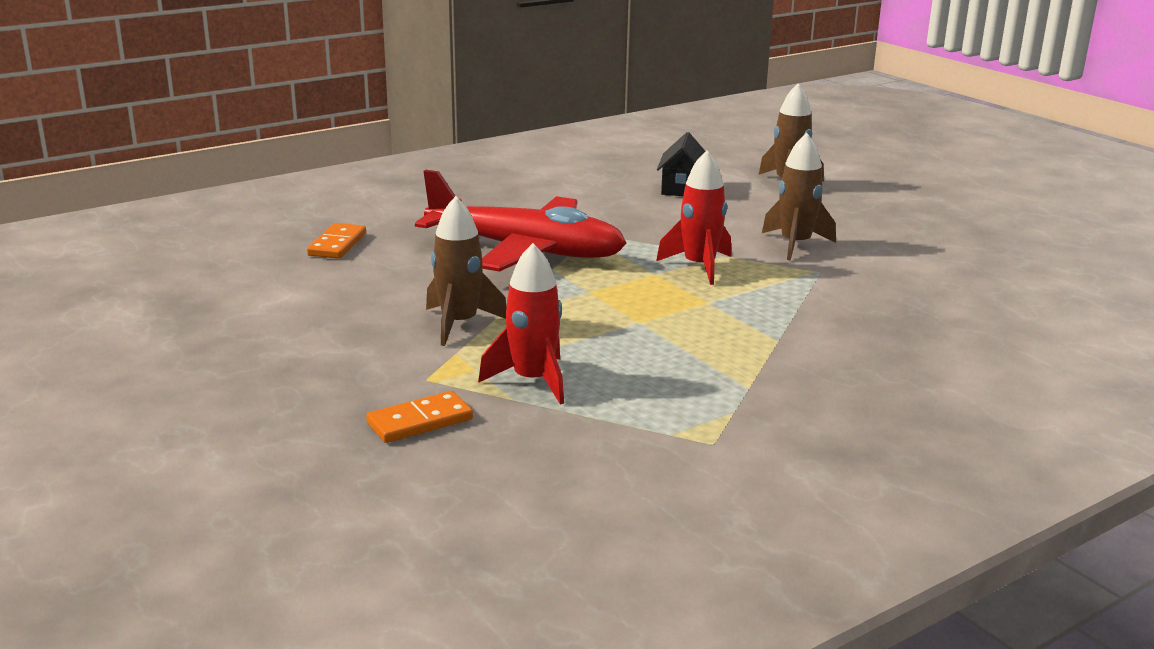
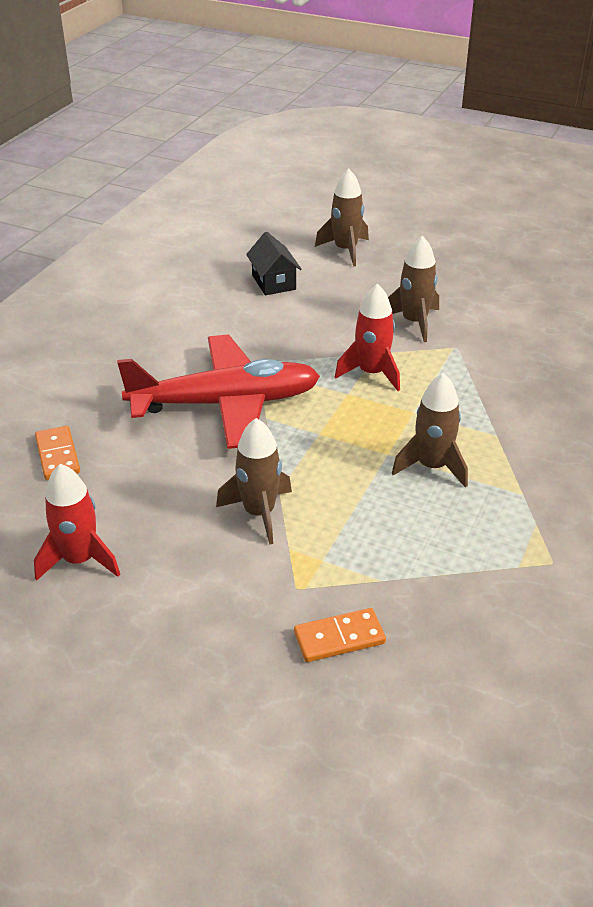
camera: 30 degrees left, 15 degrees up
(420, 421) = (339, 638): orange domino -> orange domino turned 45 degrees clockwise
(533, 381) = (376, 554): red rocket -> red rocket (80, 560)
(674, 342) = (432, 466): none -> brown rocket

